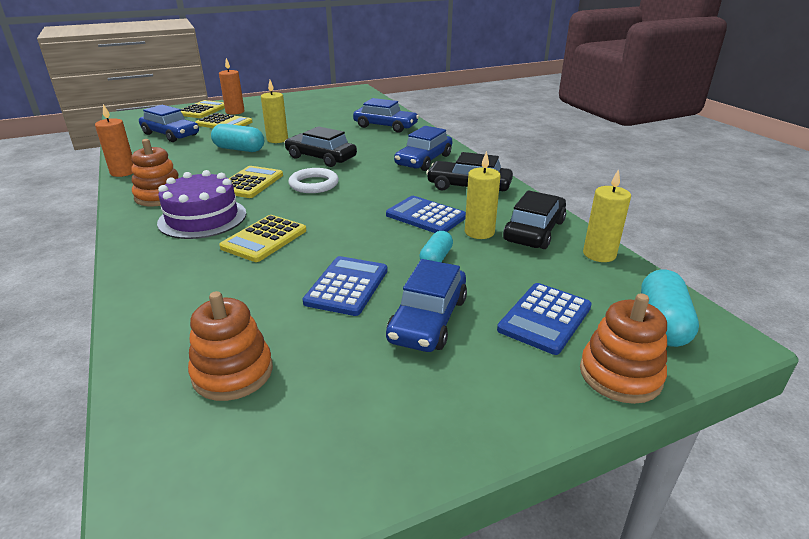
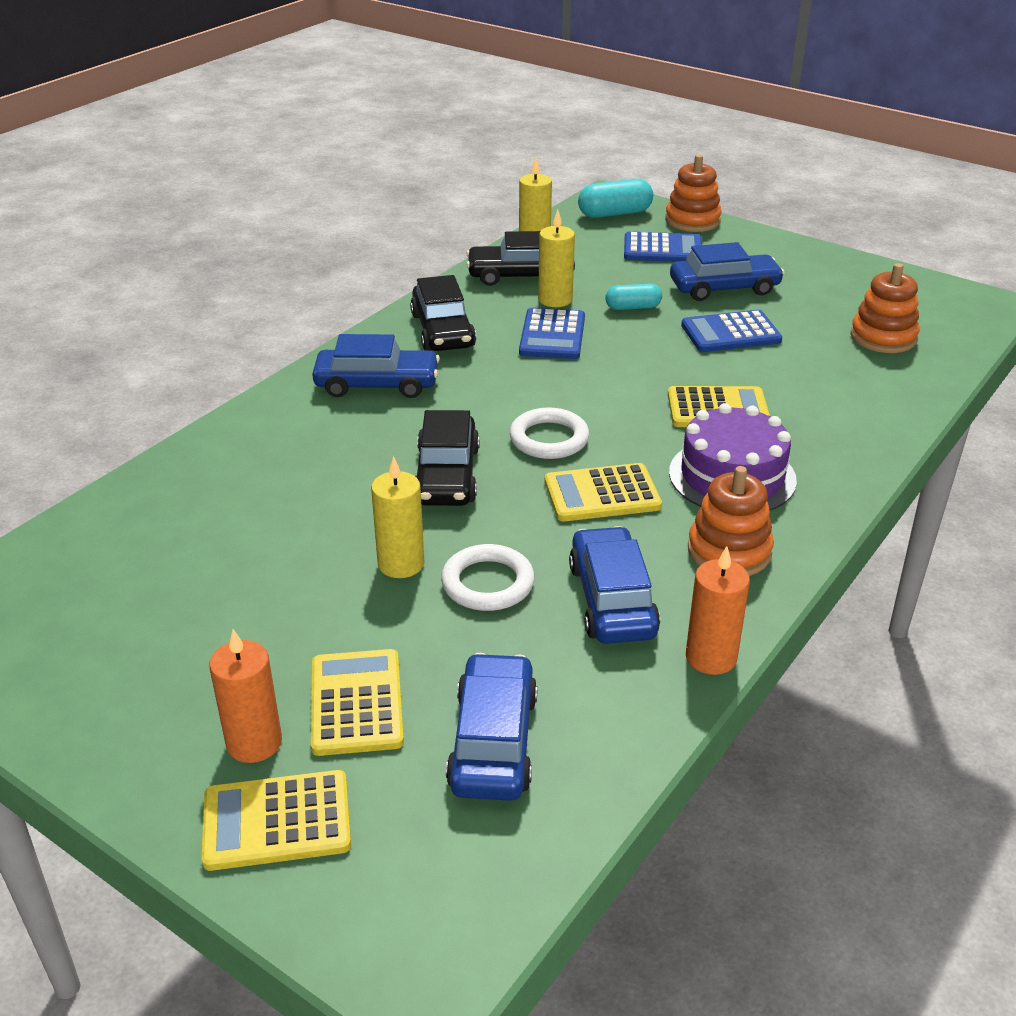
camera: 120 degrees left, 5 degrees up
(239, 149) = (488, 583): turquoise capsule -> white ring
(385, 126) = (229, 471): blue car -> blue car (612, 600)

